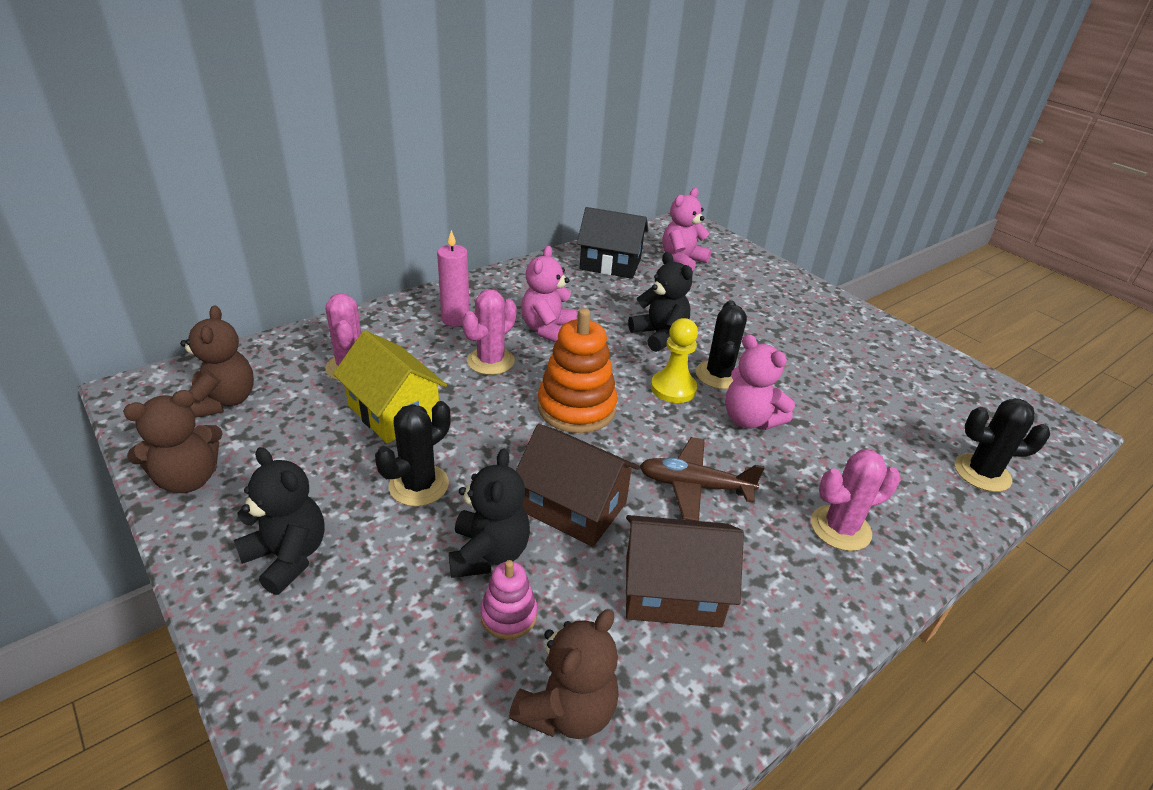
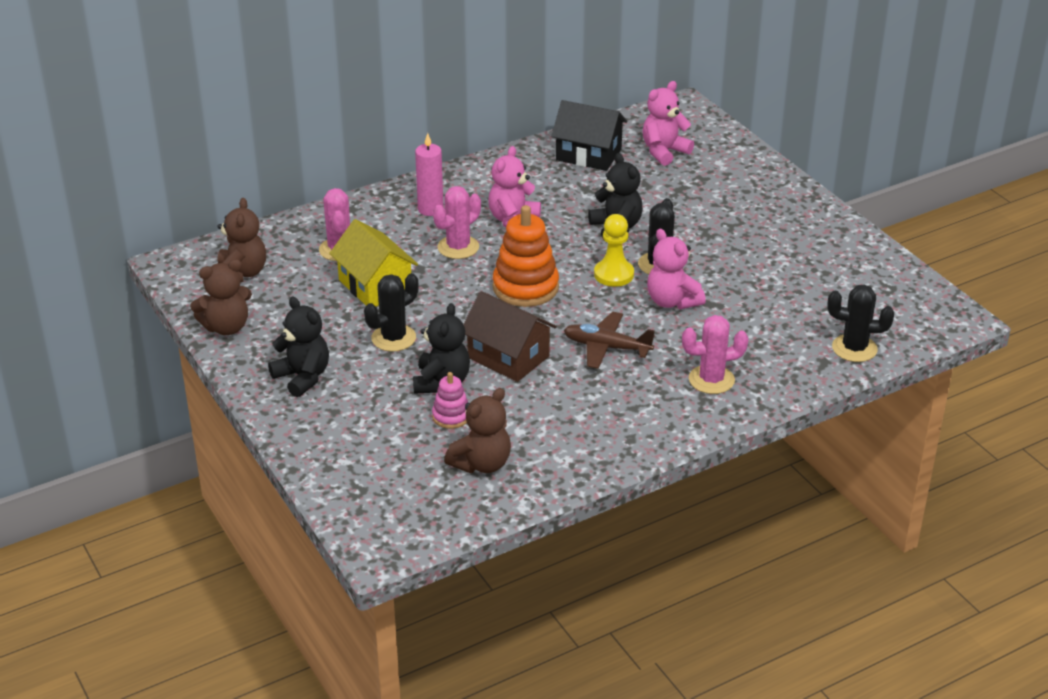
camera: 10 degrees right, 0 degrees up
(672, 591) = (568, 409): brown house -> none

